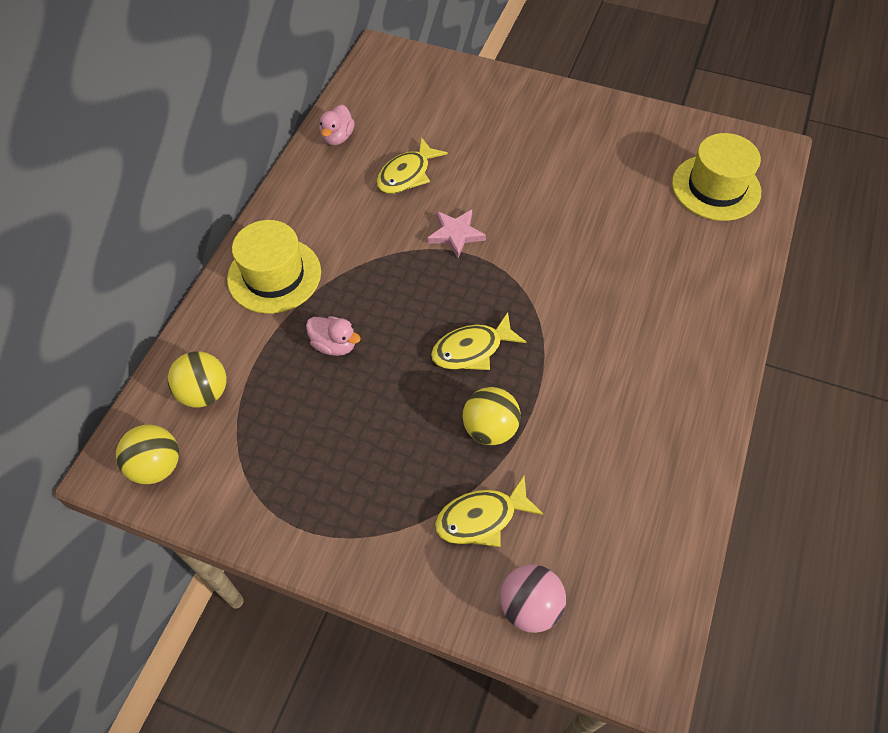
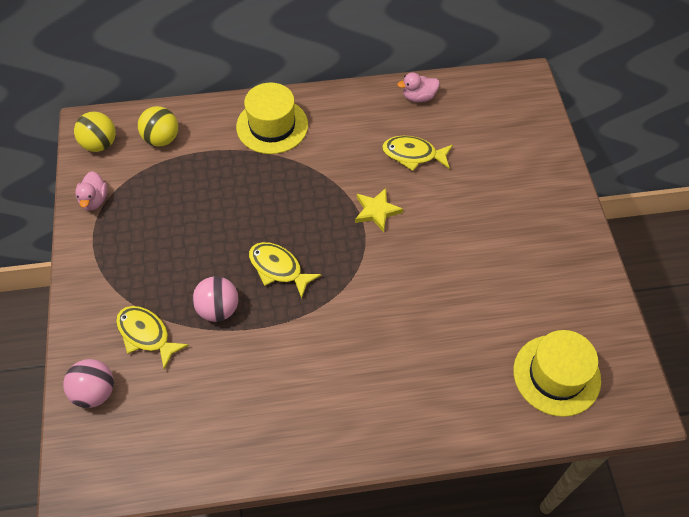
camera: 60 degrees right, 0 degrees up
(334, 345) = (236, 187): pink duck -> pink duck (94, 200)
(455, 234) = (376, 211): pink star -> yellow star
(490, 429) = (218, 309): yellow ball -> pink ball

